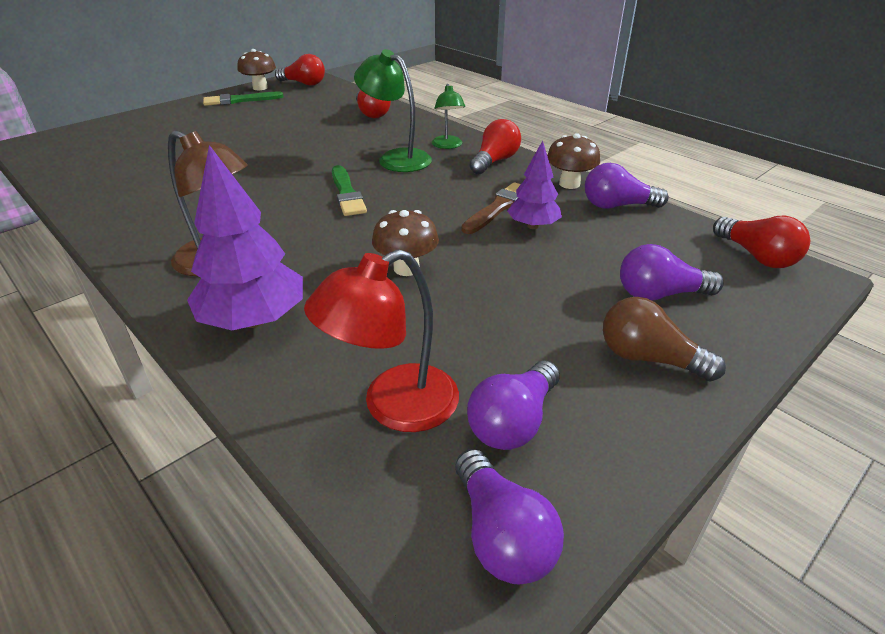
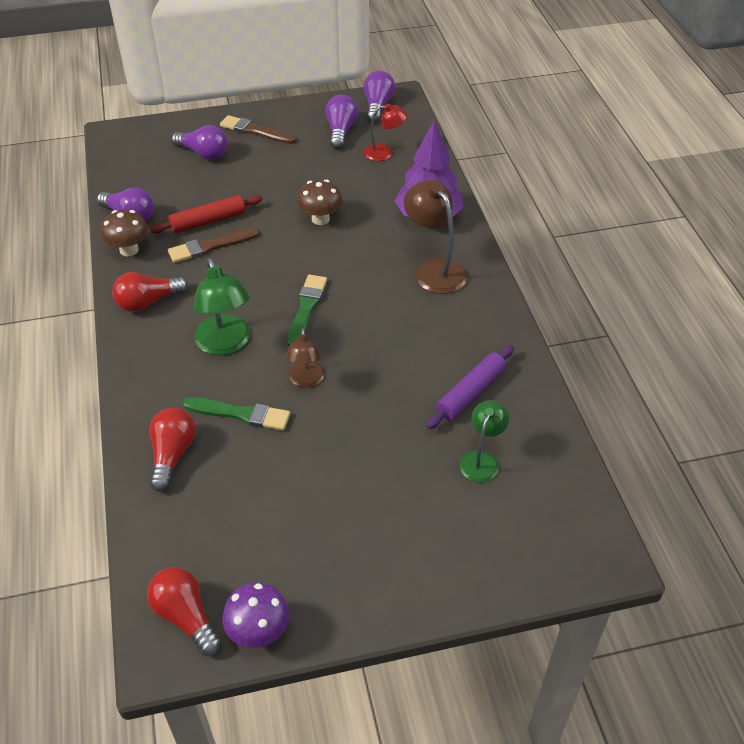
camera: 150 degrees left, 10 degrees up
(149, 185) = (470, 392): none -> purple rolling pin
(239, 100) = (310, 587): green brush -> green brush (241, 414)
(260, 88) = (259, 631): brown mushroom -> purple mushroom
(307, 158) = (306, 380): none -> brown lamp
(394, 406) = (384, 152): red lamp -> red lamp, size x0.62
(448, 146) = (160, 345): green lamp -> green lamp (481, 459)
(513, 422) = (340, 131): purple light bulb -> purple light bulb turned 60 degrees counterclockwise
(533, 226) = (208, 221): purple tree -> red rolling pin
(648, 358) = (255, 131): brown light bulb -> brown brush
(756, 256) = (116, 152): red light bulb -> none

